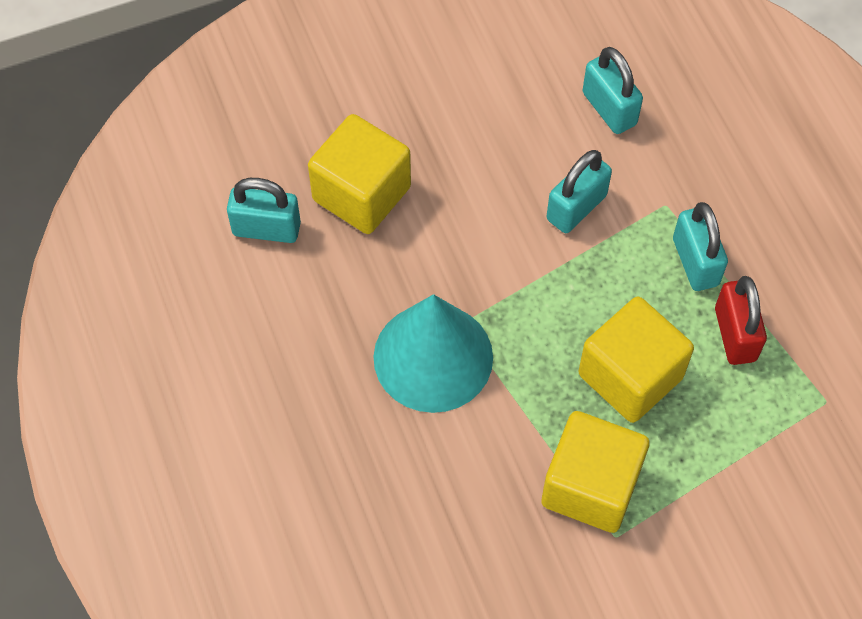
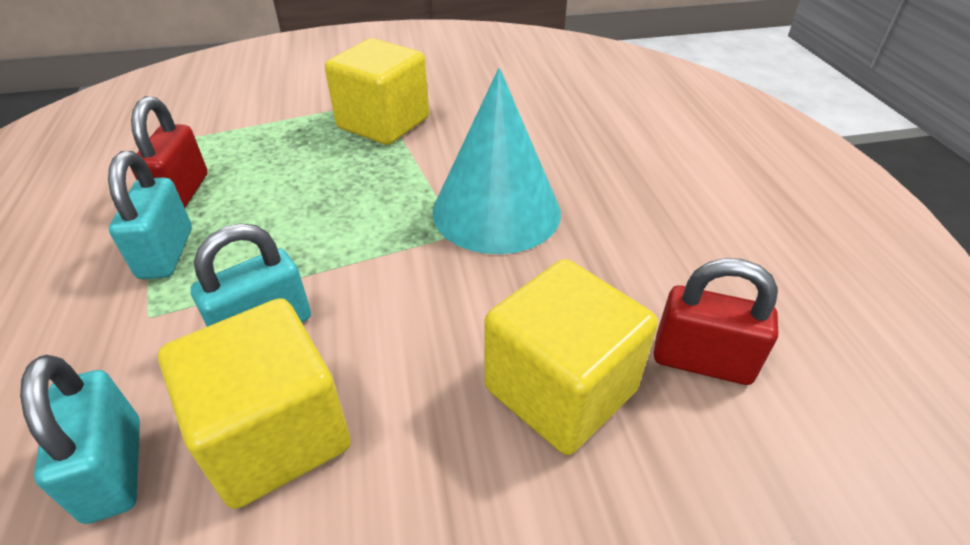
camera: 170 degrees left, 20 degrees down
(266, 229) = (702, 361): turquoise padlock -> red padlock
(630, 376) = (306, 177): yellow cube -> yellow cube (275, 435)

